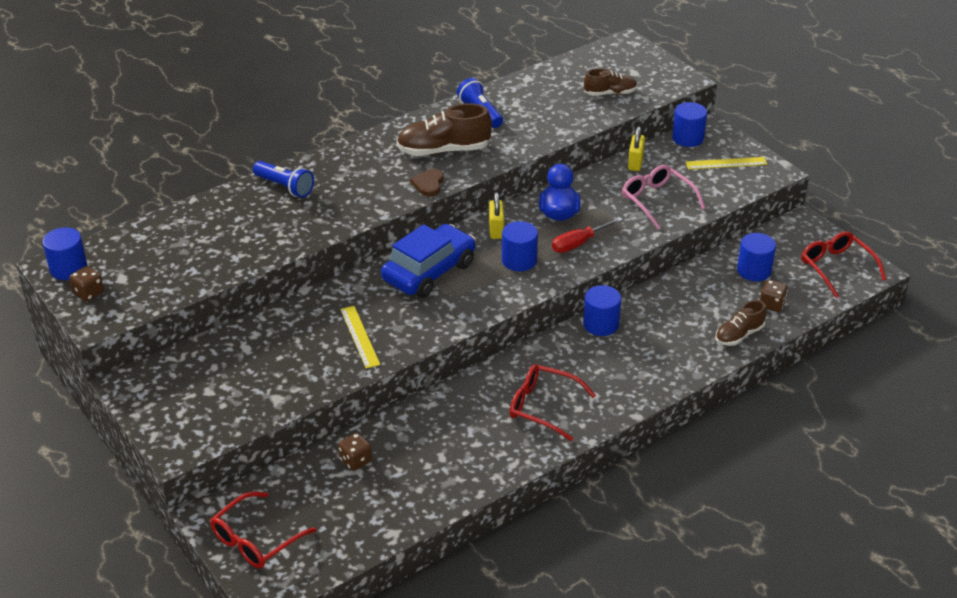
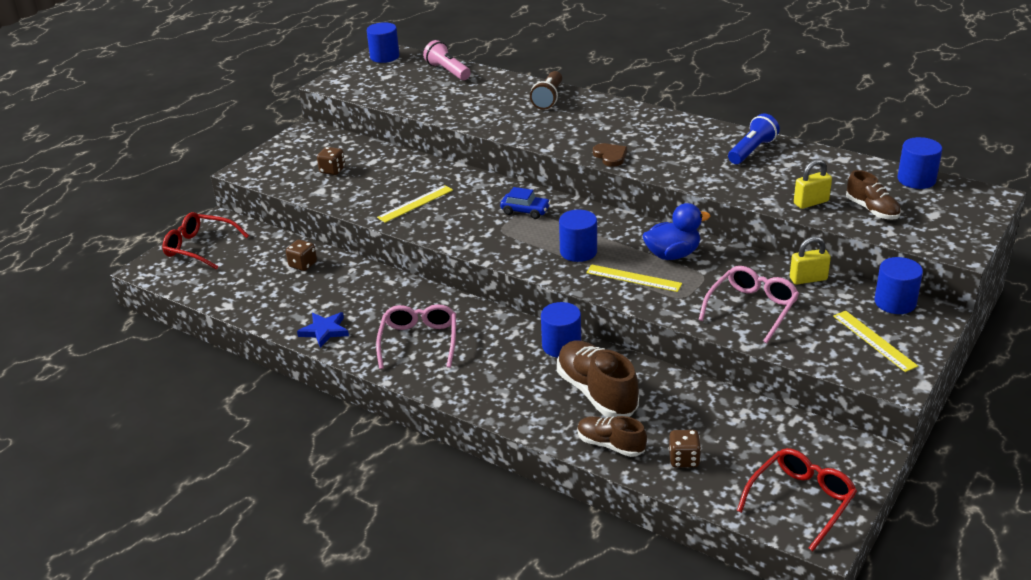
camera: 70 degrees right, 5 degrees down
(88, 293) = (361, 71): brown dice -> brown dice (332, 170)
(155, 233) = (448, 71): none -> pink flashlight
(285, 187) = (548, 99): blue flashlight -> brown flashlight
(428, 184) = (610, 156): brown heart -> brown heart turned 75 degrees clockwise
(429, 272) = (525, 211): blue car -> blue car, size x0.48
(443, 150) = (670, 149): brown shoe -> brown shoe (597, 392)
(486, 467) = (324, 331): none -> blue star
(496, 230) = (615, 228): yellow padlock -> yellow padlock (811, 202)
(542, 407) = (419, 341): red glasses -> pink glasses
(579, 243) = (633, 278): red screwdriver -> yellow ruler
(754, 271) = (736, 432): blue cylinder -> blue cylinder (916, 180)

